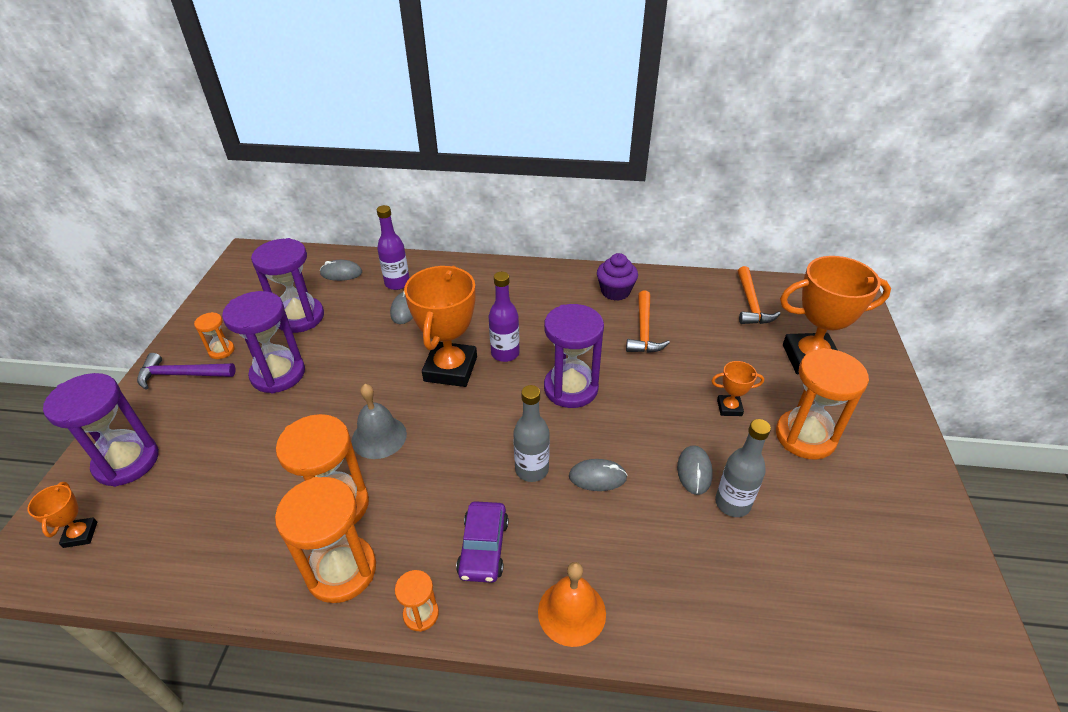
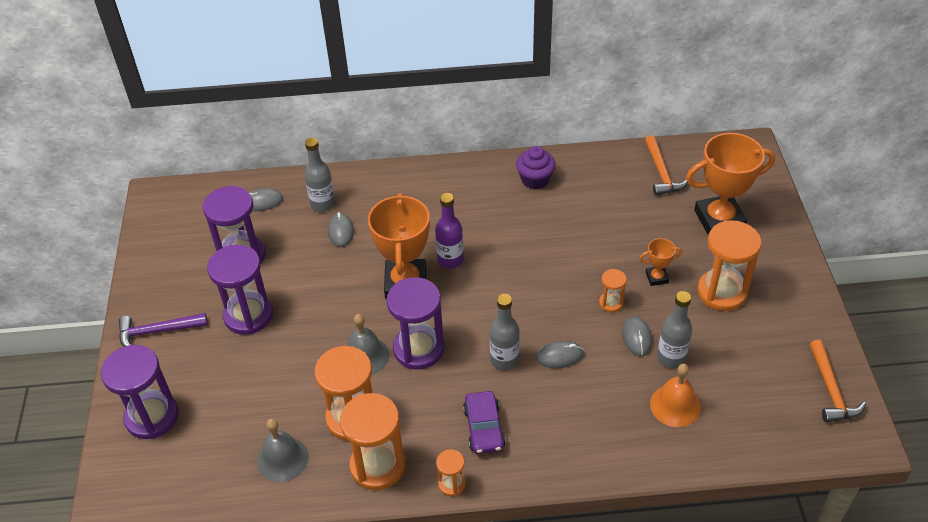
camera: 10 degrees left, 5 degrees up
(80, 534) = (147, 481): orange trophy -> none
(221, 351) = (183, 302): orange hourglass -> orange hourglass (611, 303)
(238, 539) = (282, 459): none -> grey bell
(397, 283) = (323, 204): purple bottle -> grey bottle
(571, 388) = (518, 283): purple hourglass -> purple hourglass (418, 349)
(571, 612) = (564, 460): orange bell -> orange bell (675, 405)
(644, 330) = (570, 216): orange hammer -> orange hammer (831, 390)

